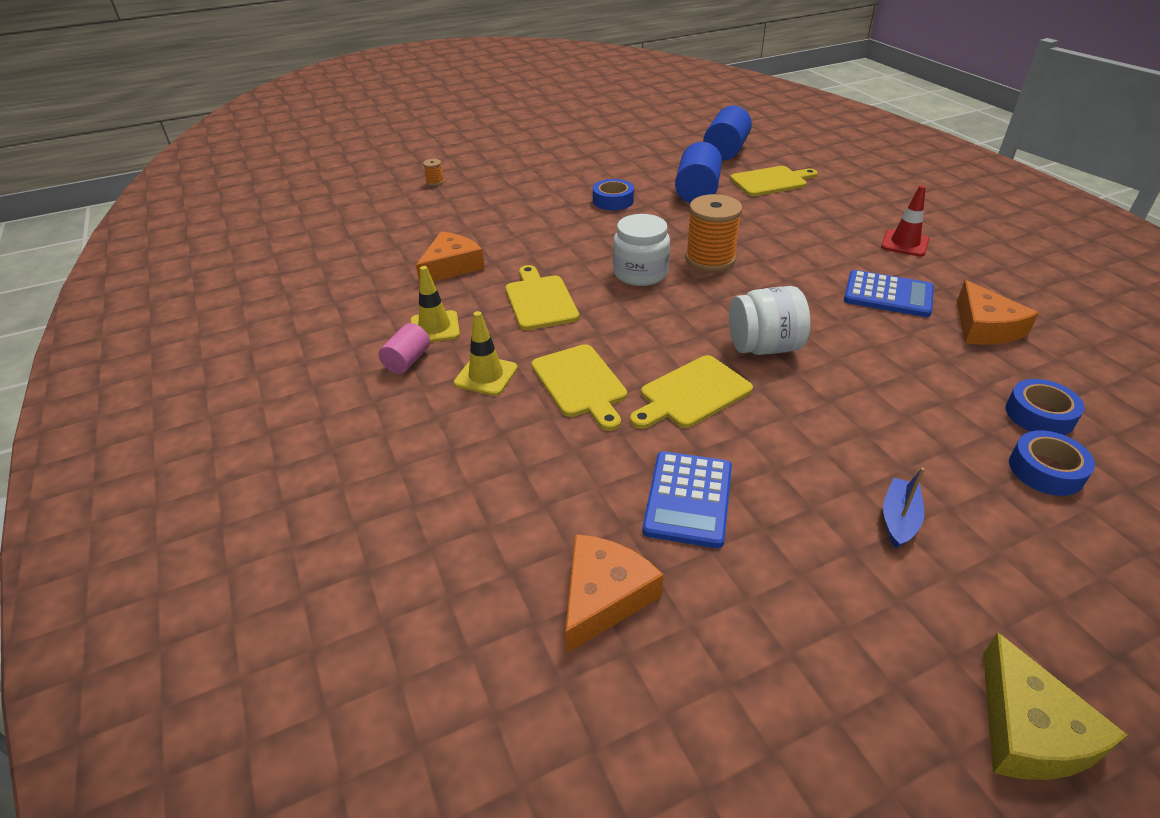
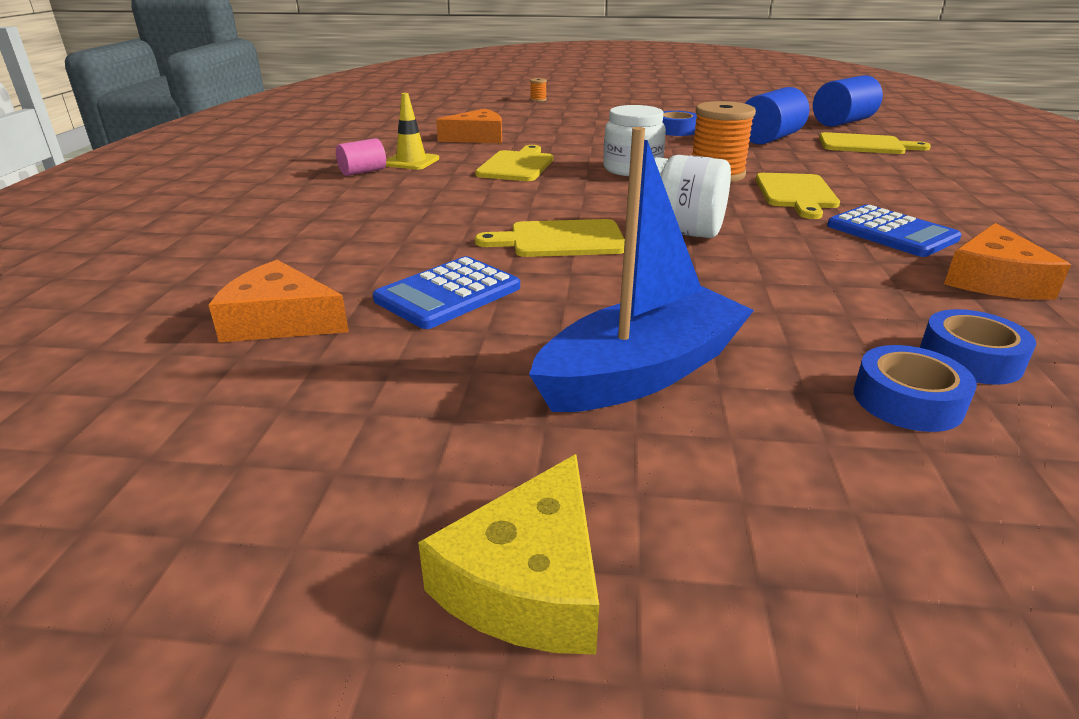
camera: 30 degrees right, 10 degrees down
(486, 375) = (405, 191): yellow traffic cone -> none
(580, 384) = (472, 211): yellow cutting board -> yellow cutting board (796, 193)
(604, 596) = (280, 321): orange cheese -> orange cheese turned 135 degrees counterclockwise
(899, 519) = (641, 372): blue boat -> blue boat, size x2.19
(904, 243) = (973, 206): red traffic cone -> none

